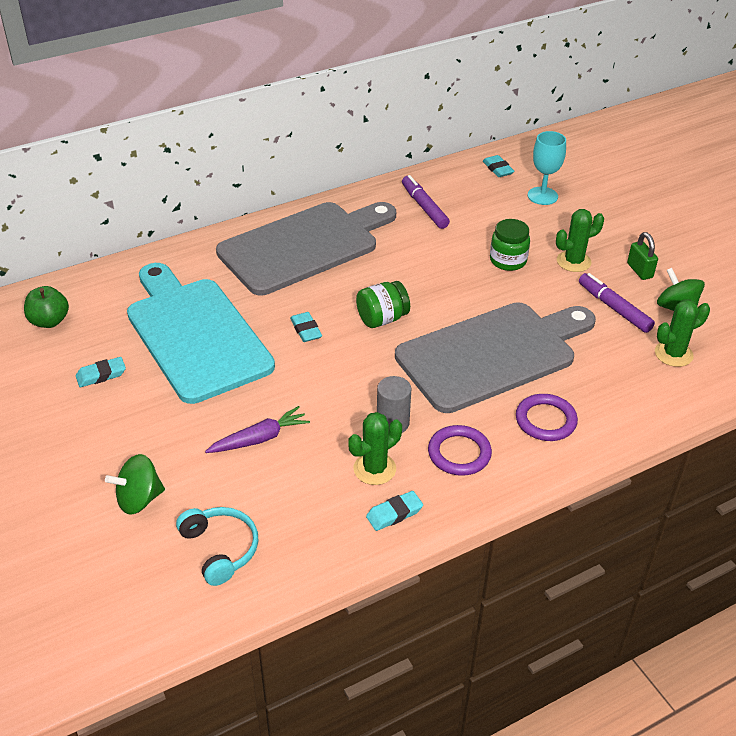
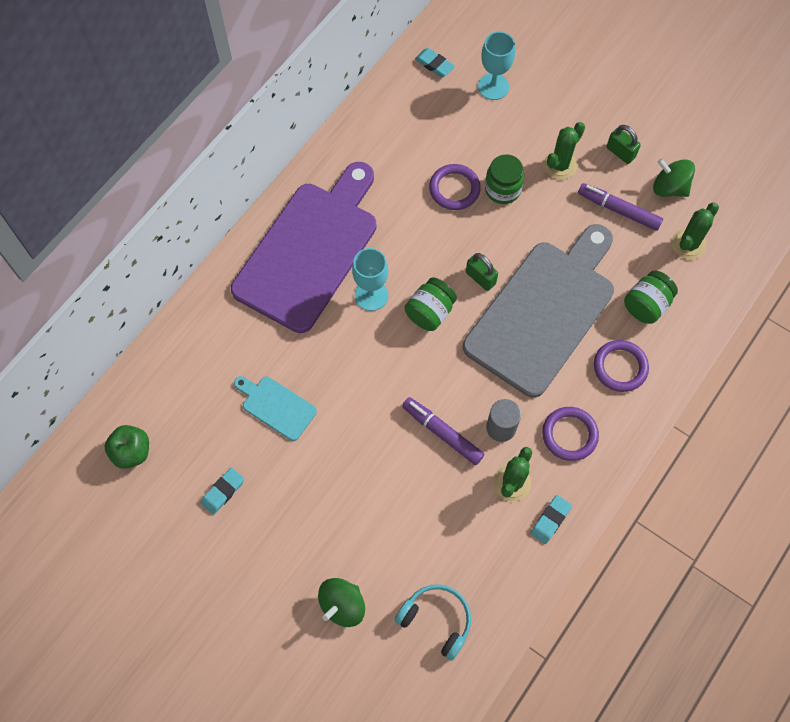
camera: 25 degrees left, 25 degrees up
(195, 334) = (276, 406): turquoise cutting board -> turquoise cutting board, size x0.43
(259, 438) = (402, 496): purple carrot -> none
(304, 246) = (309, 250): grey cutting board -> purple cutting board
(306, 330) = (371, 356): turquoise eraser -> none
(336, 290) = (371, 295): none -> turquoise goblet
(424, 207) = (392, 149): purple marker -> purple marker (442, 433)
(446, 311) = (480, 278): none -> green padlock
(462, 247) = (454, 189): none -> purple ring
(602, 383) = (646, 305): none -> green jar

